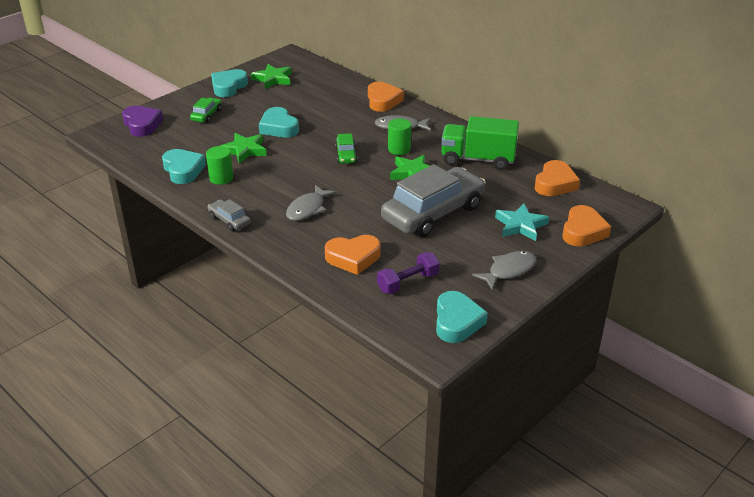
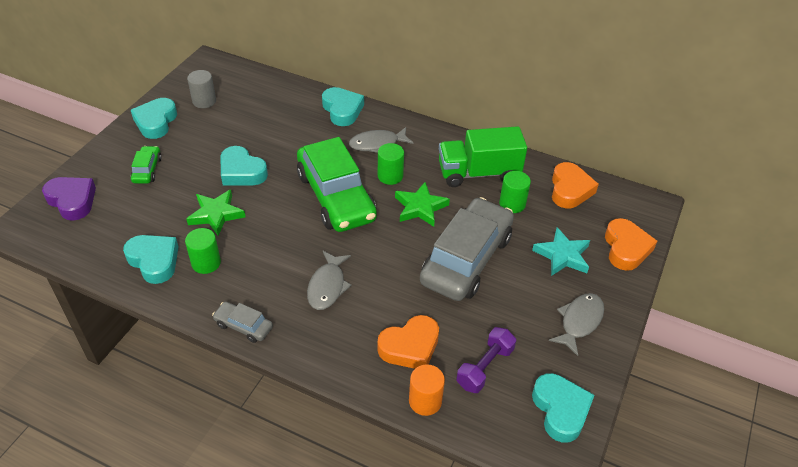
camera: 20 degrees left, 10 degrees up
(273, 79) = (204, 101): green star -> grey cylinder
(346, 155) = (336, 197): green car -> green car, size x2.29
(346, 293) = (425, 401): none -> orange cylinder
(383, 101) = (342, 110): orange heart -> turquoise heart
(495, 184) = (512, 204): none -> green cylinder

